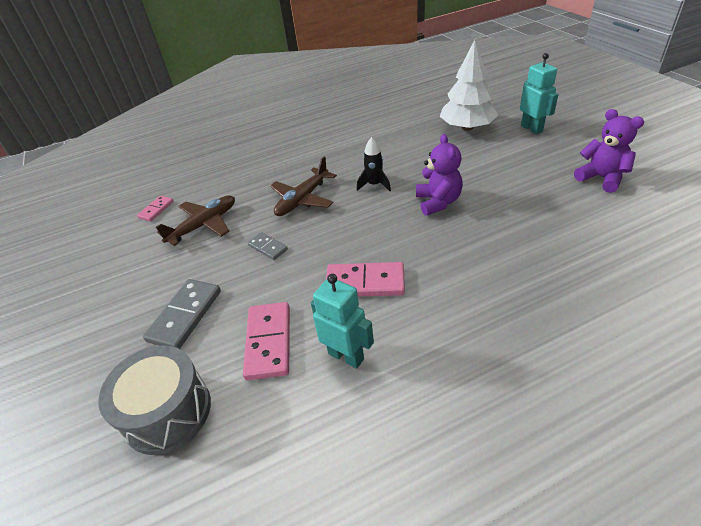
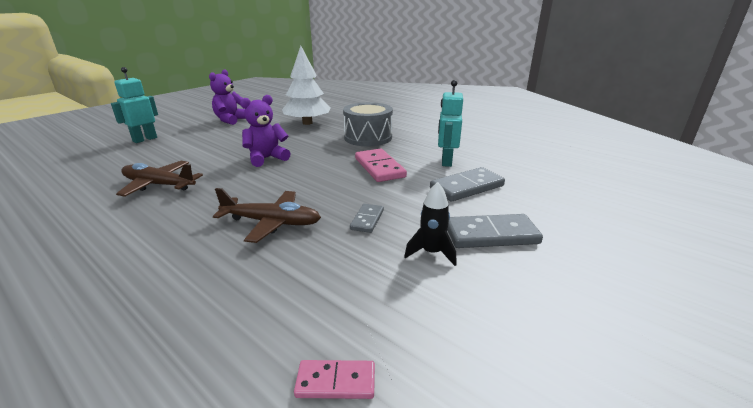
camera: 120 degrees left, 15 degrees down
(167, 412) = (564, 206): grey drum -> grey drum (368, 137)
(204, 225) = (353, 287): brown plane -> brown plane (159, 185)
(269, 342) = (466, 187): pink domino -> grey domino
(374, 185) = (238, 188): black rocket -> black rocket (431, 253)
(467, 127) = (125, 162): white tree -> white tree (307, 123)

